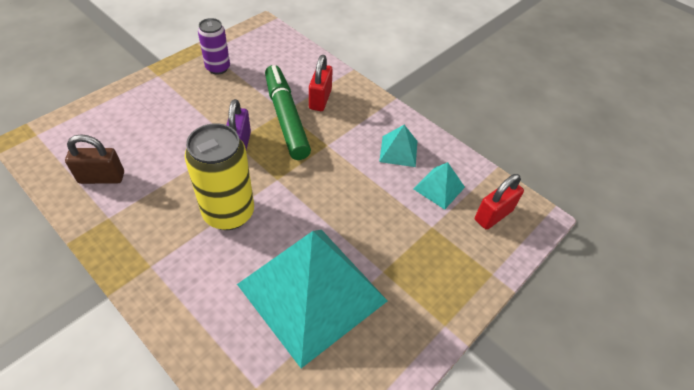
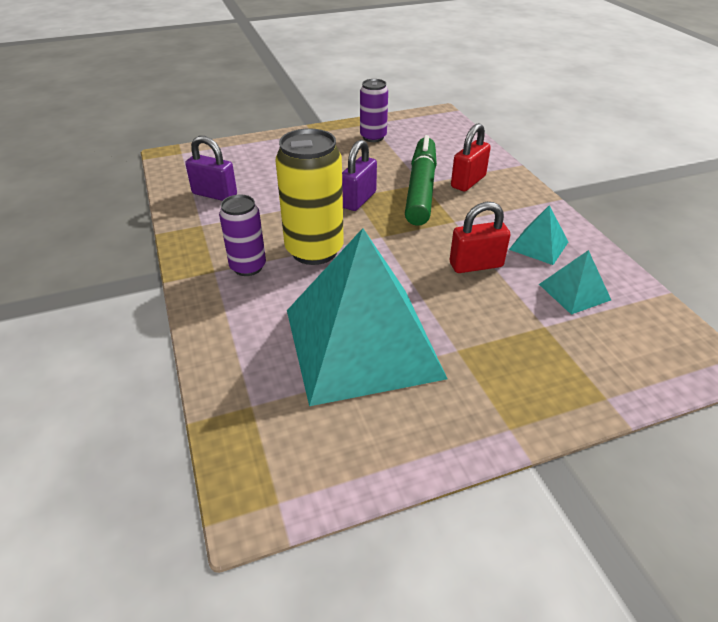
camera: 30 degrees right, 10 degrees down
(101, 177) = (214, 194): brown padlock -> purple padlock
(179, 251) = (248, 267): none -> purple can
(493, 215) = (638, 338): red padlock -> red padlock (476, 265)

